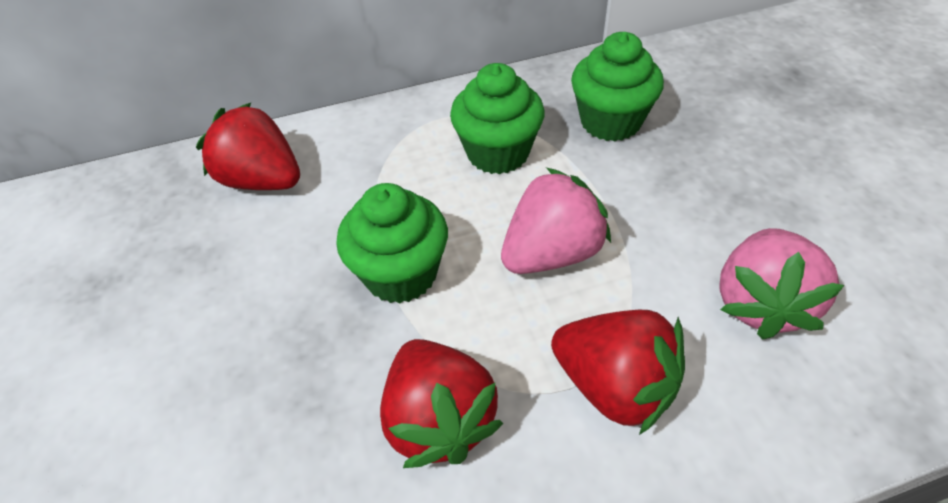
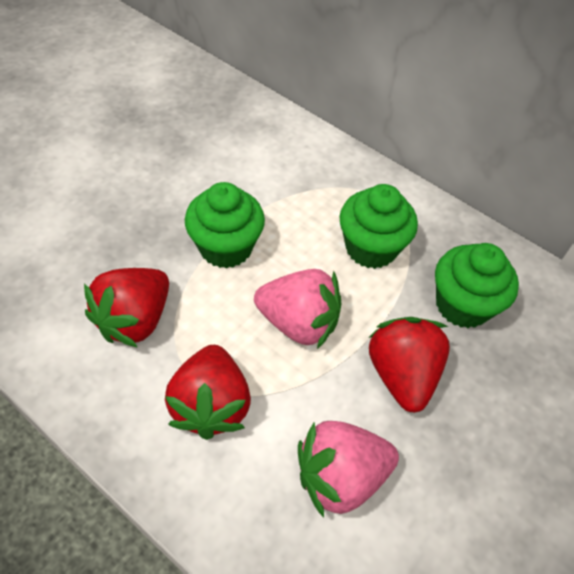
camera: 50 degrees right, 5 degrees up
(262, 180) = (251, 138): red strawberry -> red strawberry (402, 374)

